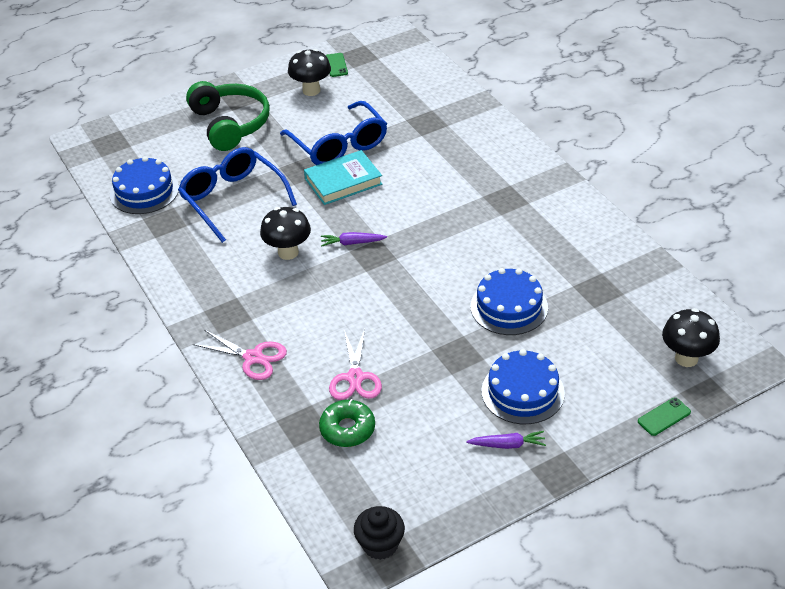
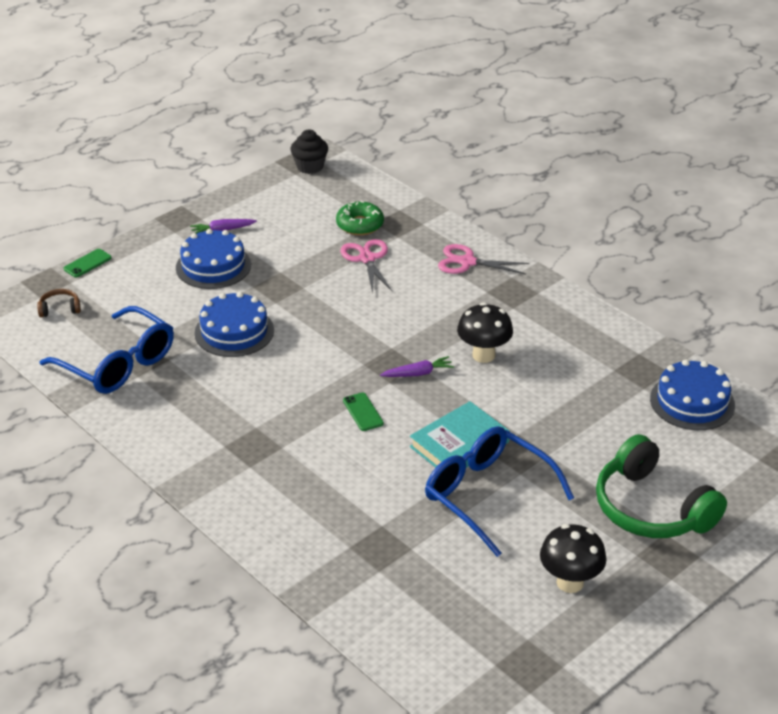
camera: 165 degrees right, 5 degrees down
(233, 200) = (580, 405): blue glasses -> blue glasses (117, 363)
(336, 65) = (556, 639): green phone -> green phone (363, 412)
(686, 358) = (60, 309): black mushroom -> brown headphones

